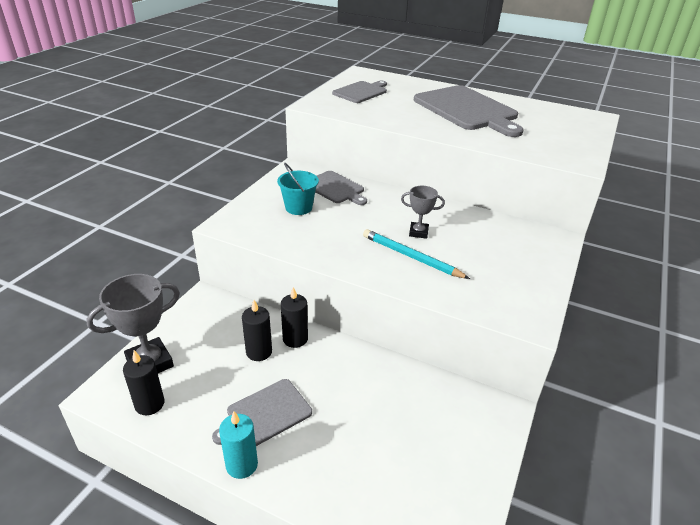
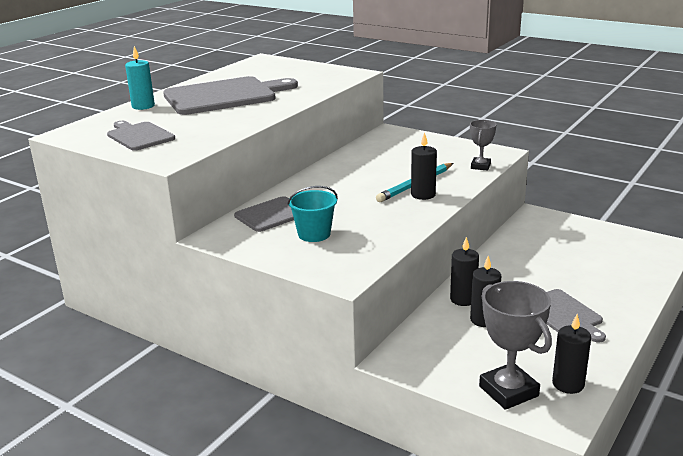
camera: 80 degrees left, 10 degrees down
(242, 465) = (622, 325): turquoise candle -> turquoise candle (143, 106)
(387, 261) = (423, 195): none -> black candle
(418, 232) = (374, 179): grey trophy -> grey trophy (480, 166)

